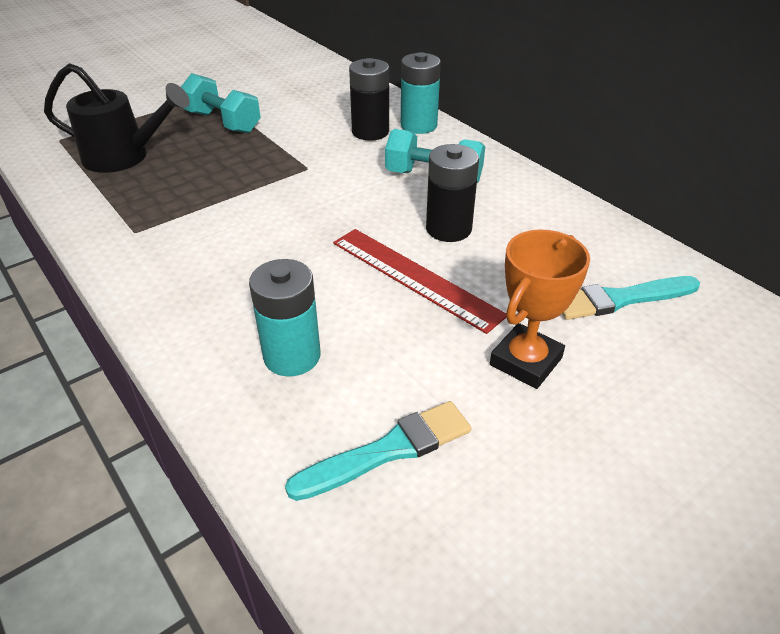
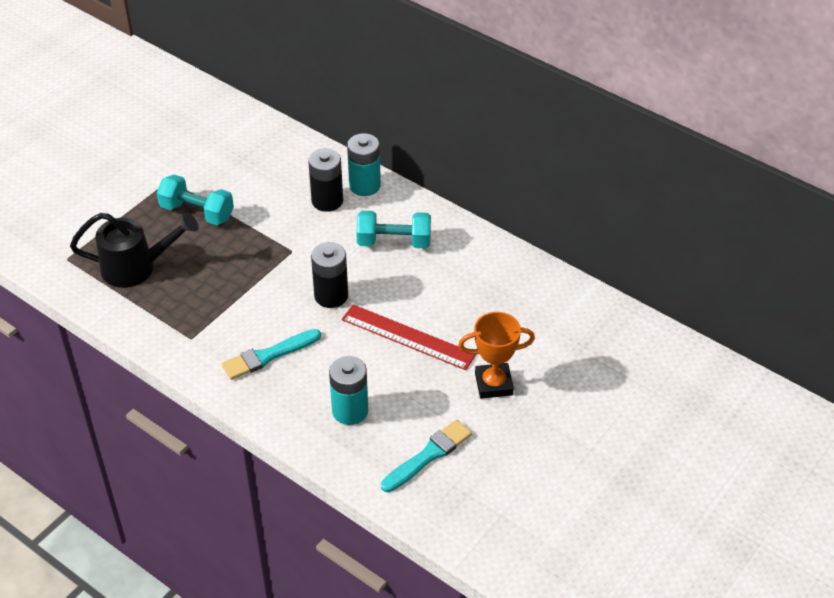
camera: 15 degrees left, 5 degrees up
(448, 229) = (419, 290): black battery -> black battery (331, 296)
(526, 361) = (493, 384): orange trophy -> orange trophy turned 60 degrees clockwise
(620, 299) = (545, 327): turquoise brush -> turquoise brush (268, 356)

